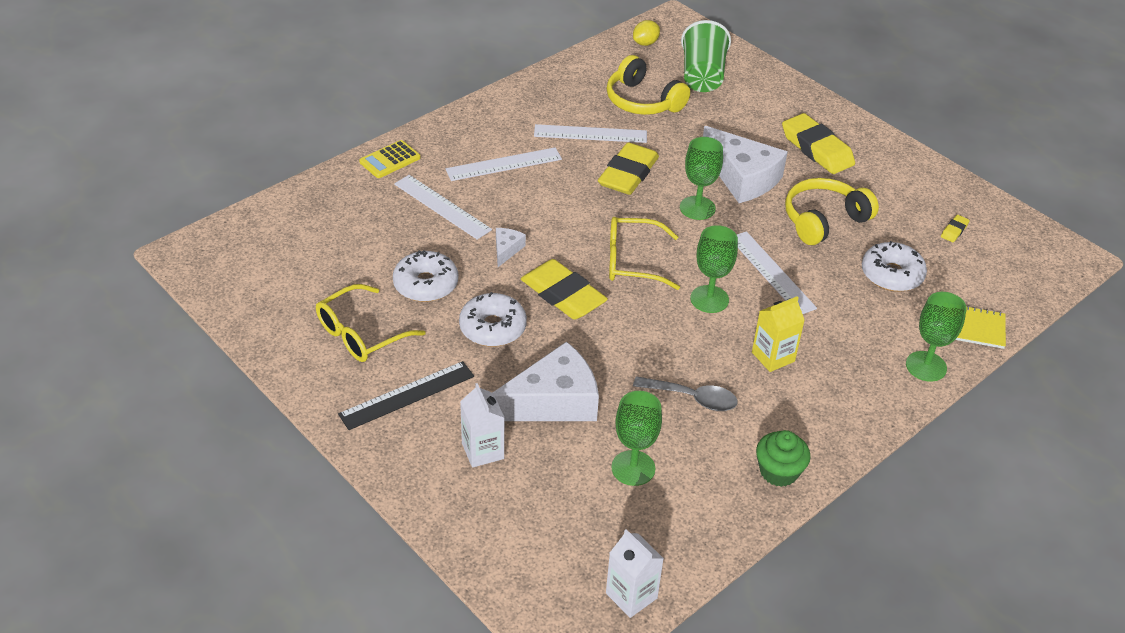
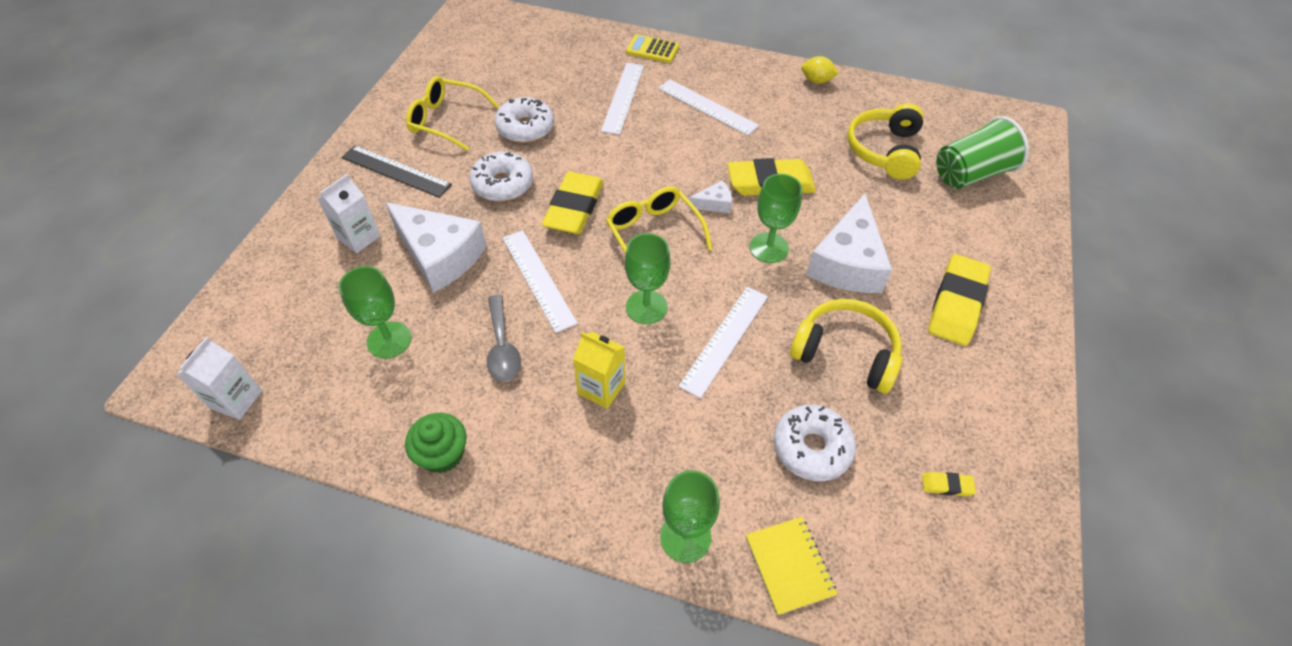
camera: 60 degrees right, 10 degrees up
(506, 249) = (602, 152): white cheese -> white cheese (714, 204)
(590, 134) = (801, 138): white ruler -> white ruler (538, 279)
(645, 43) = (972, 118): yellow lemon -> yellow lemon (816, 81)

